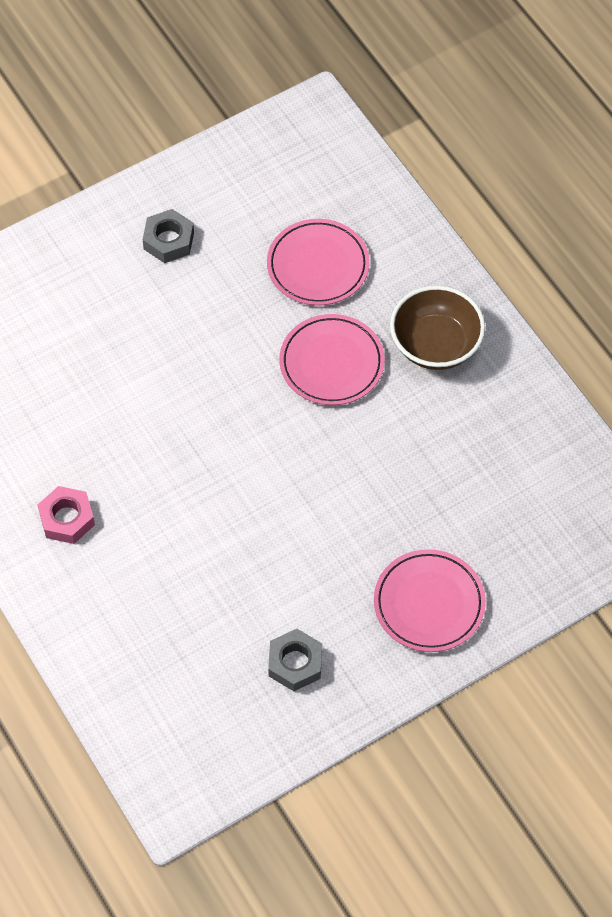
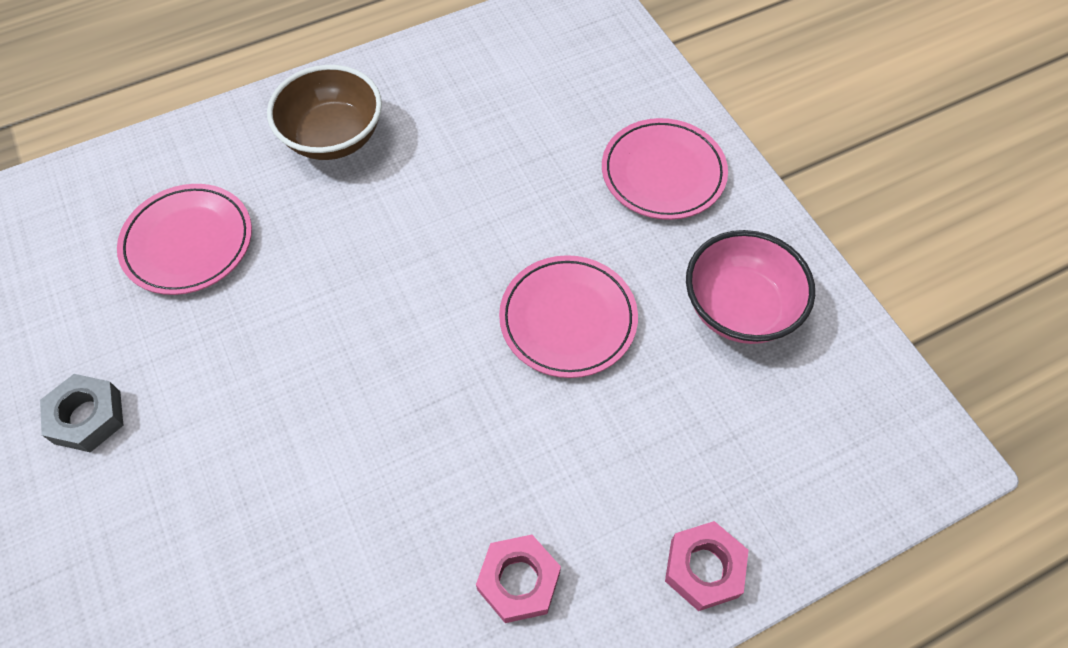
camera: 85 degrees left, 0 degrees up
(80, 635) = (704, 568): none -> pink nut
(295, 663) = (739, 308): grey nut -> pink bowl
(331, 363) = (334, 239): pink plate -> pink plate (568, 319)

